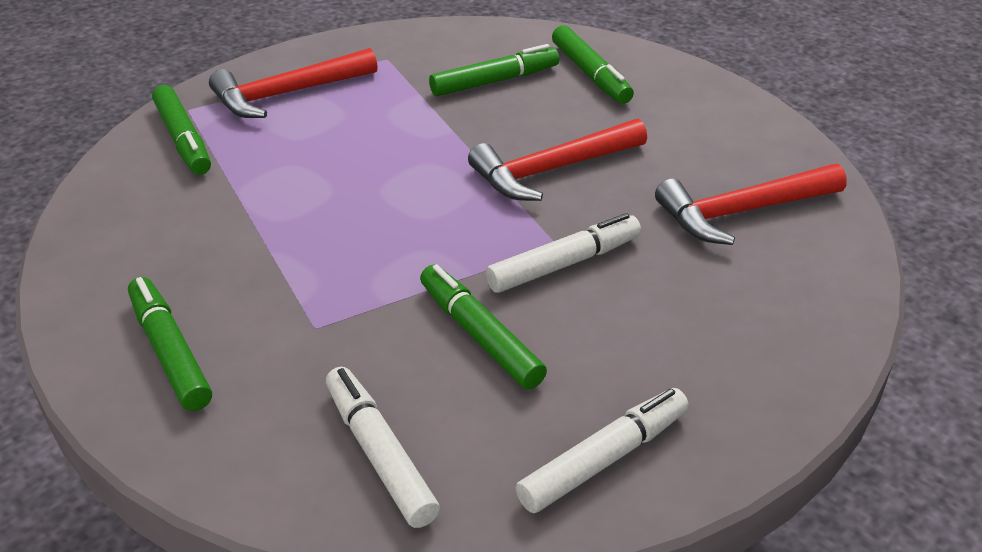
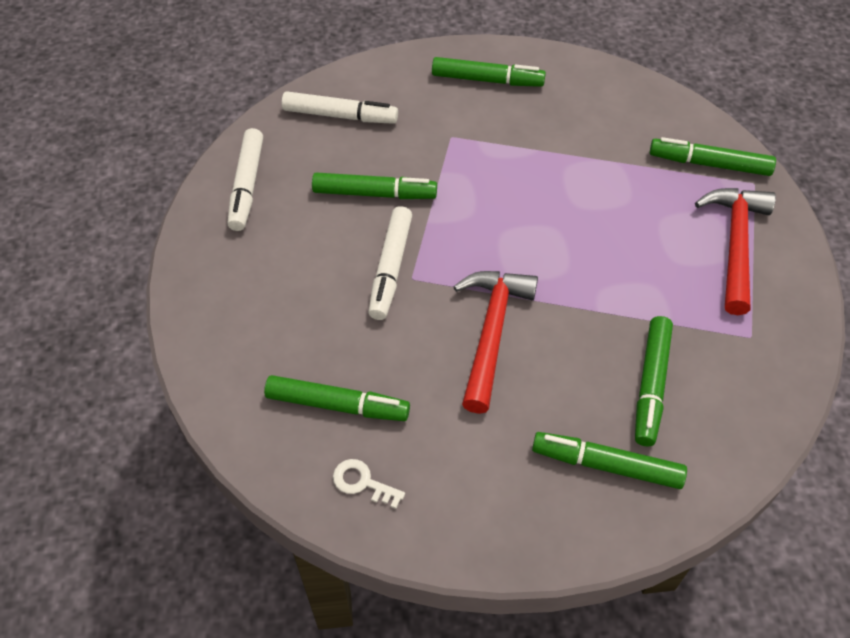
camera: 130 degrees right, 15 degrees up
(741, 212) = (337, 405): red hammer -> green marker
(775, 163) = (363, 483): none -> white key

